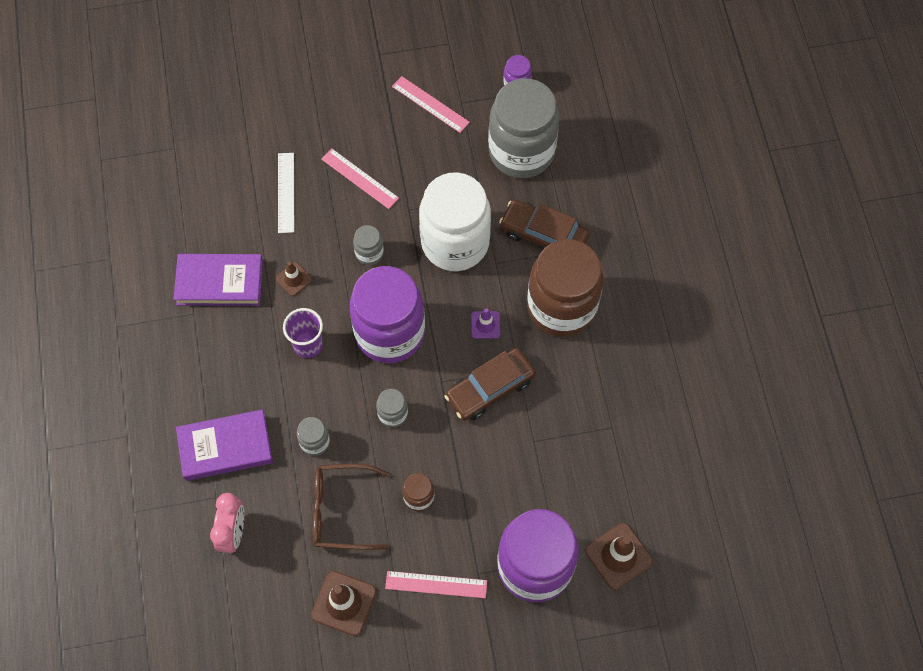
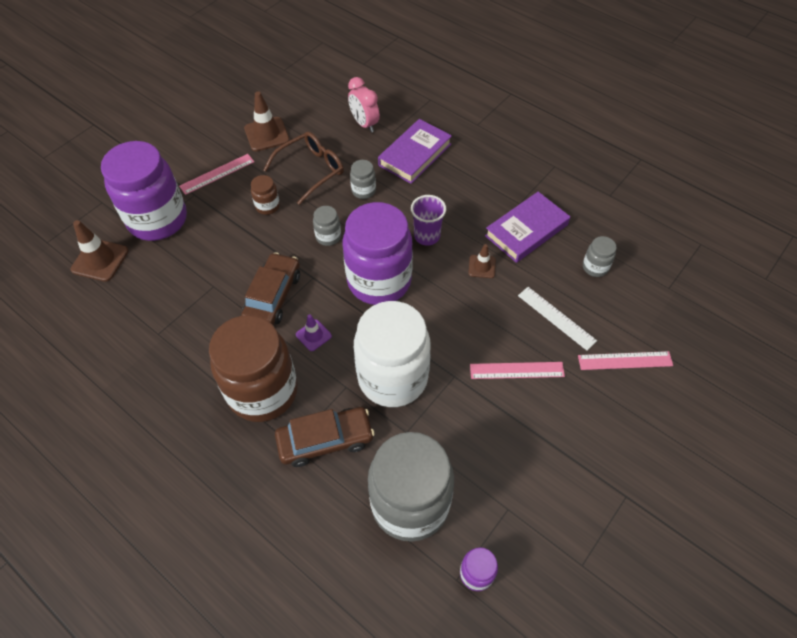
camera: 140 degrees right, 10 degrees down
(369, 253) = (449, 321): grey jar -> grey jar (595, 267)
(430, 104) = (531, 483): pink ruler -> pink ruler (625, 361)

